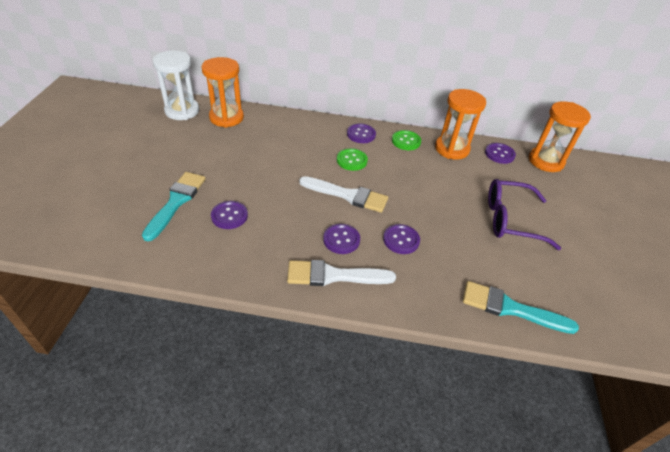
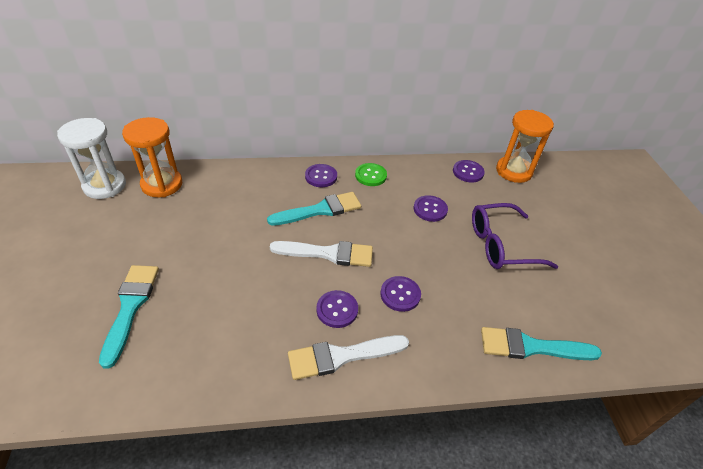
camera: 15 degrees left, 0 degrees up
(229, 216) = (201, 310): purple button -> purple button (430, 209)
(351, 160) = (320, 210): green button -> turquoise brush
(451, 149) = (419, 175): orange hourglass -> none

